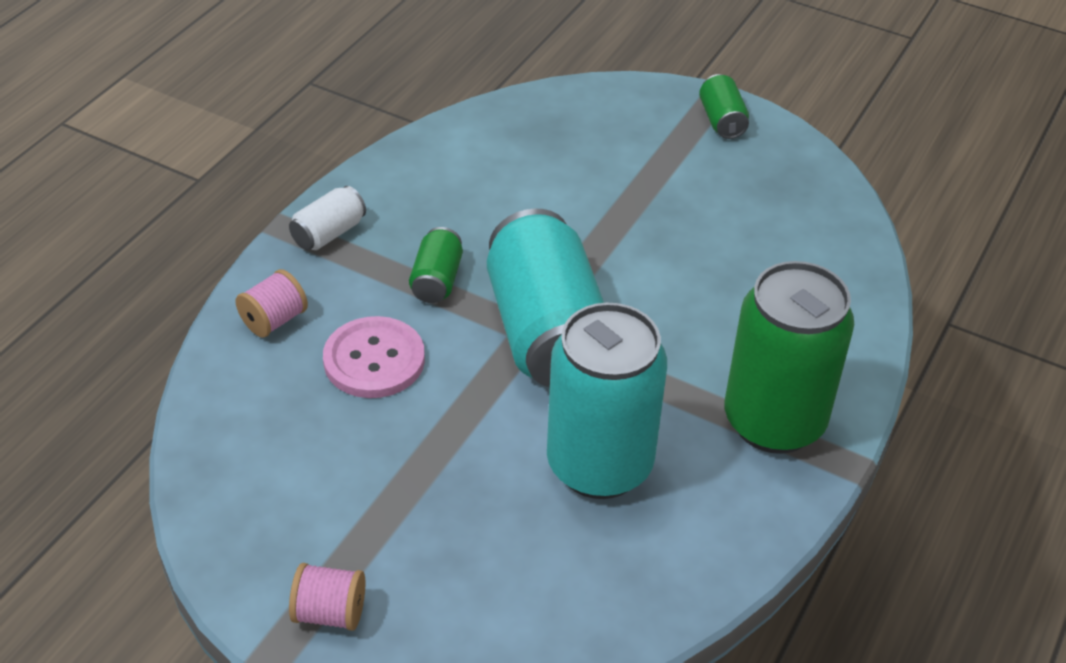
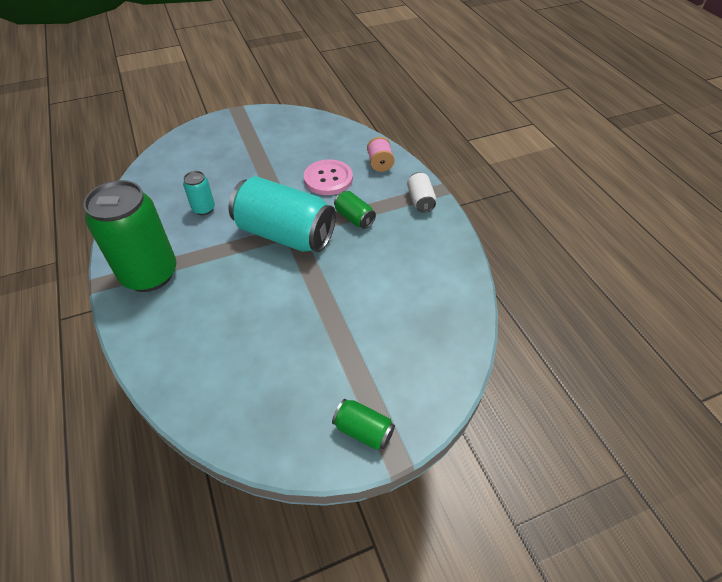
camera: 130 degrees right, 5 degrees up
(330, 612) = (235, 124): pink spool -> none
(599, 465) = (203, 209): turquoise can -> turquoise can, size x0.45

